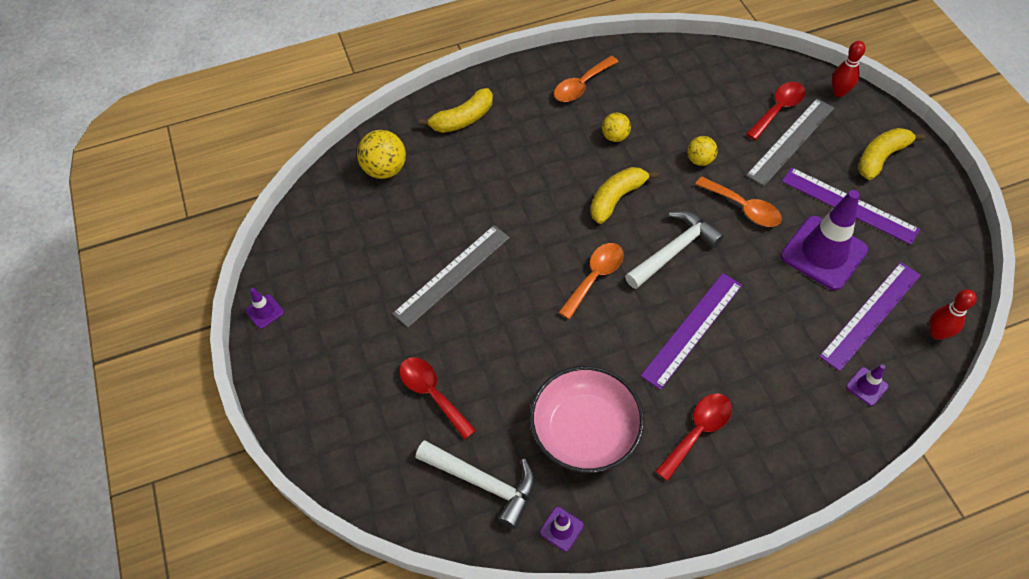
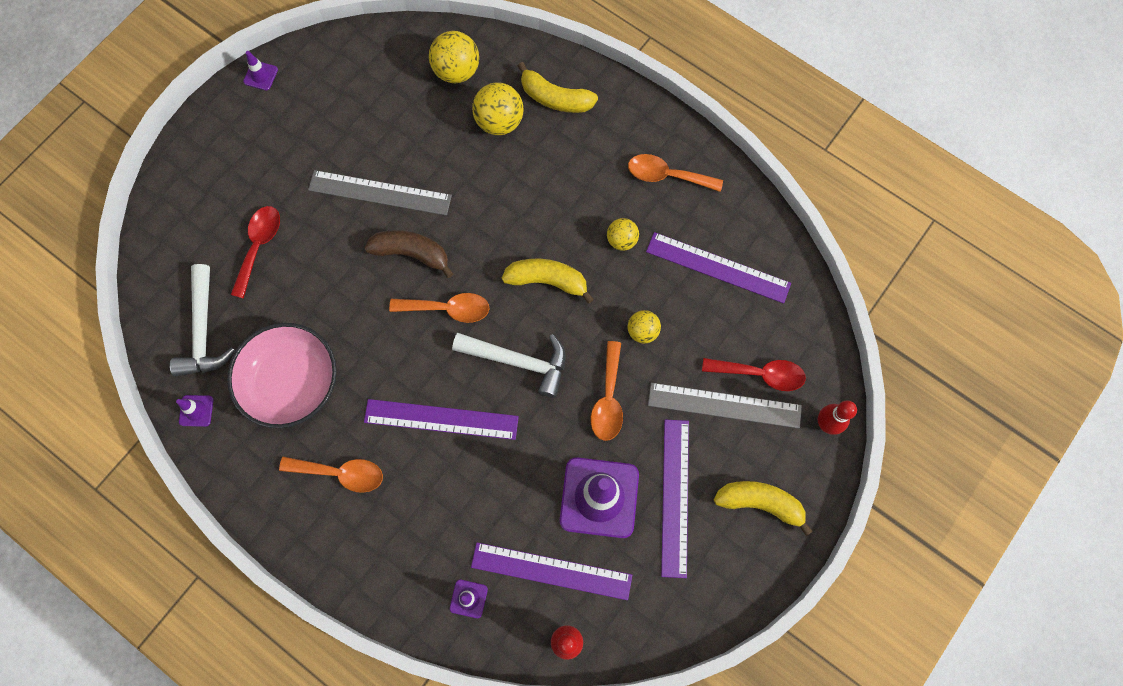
camera: 55 degrees right, 15 degrees up
(454, 163) = (499, 122): none -> yellow ball
(526, 279) = (411, 253): none -> brown banana
(677, 93) = (718, 267): none -> purple ruler
(698, 431) = (341, 473): red spoon -> orange spoon

